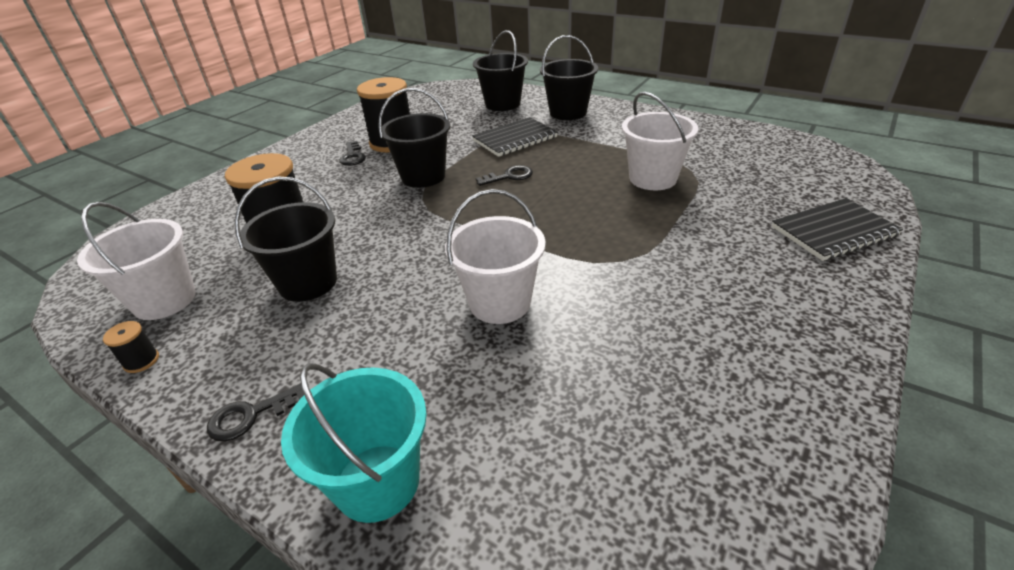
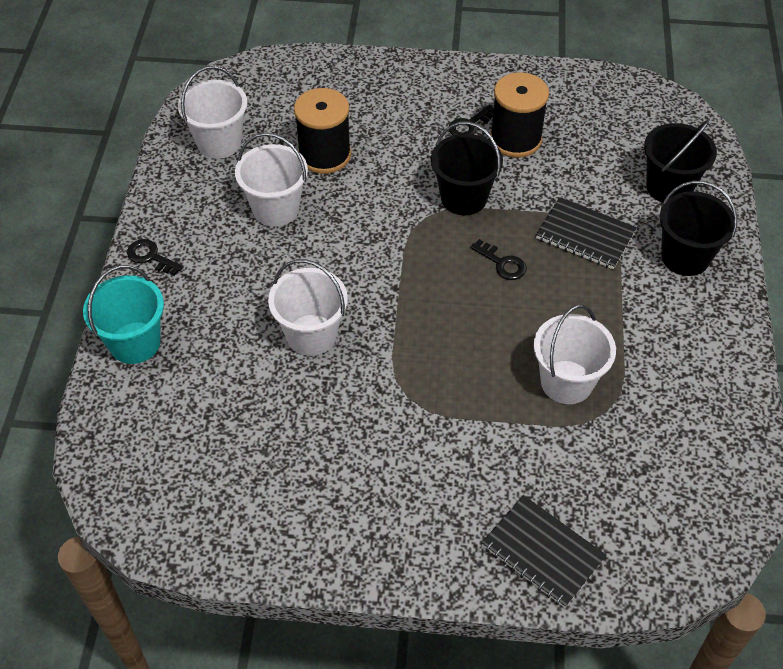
camera: 60 degrees right, 15 degrees up
(141, 361) = (165, 174): black spool -> none
(308, 283) = (276, 209): black bucket -> white bucket

